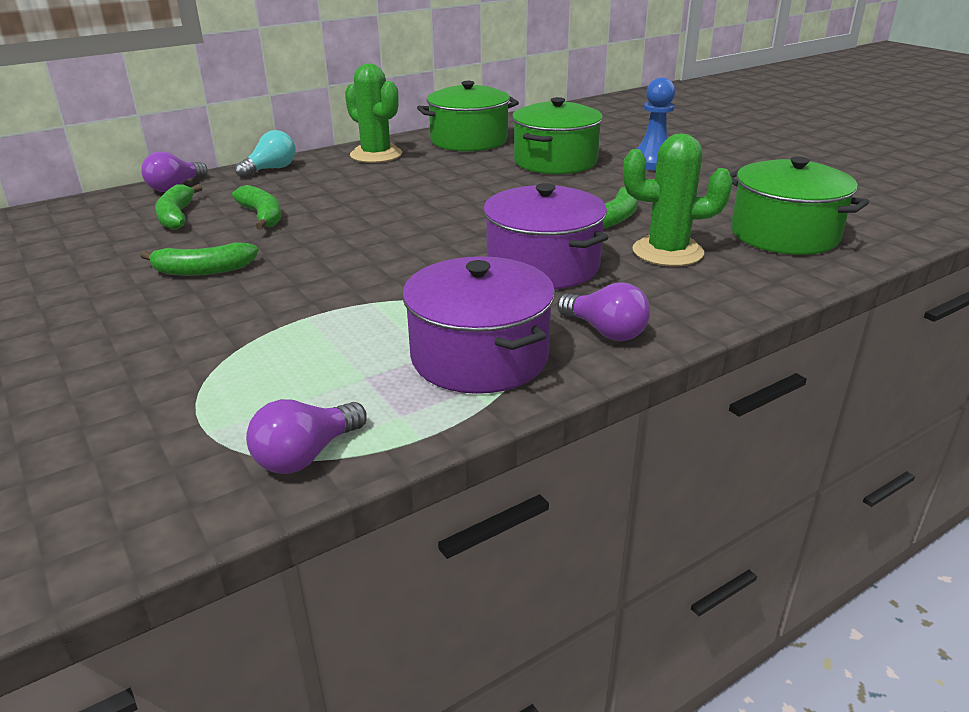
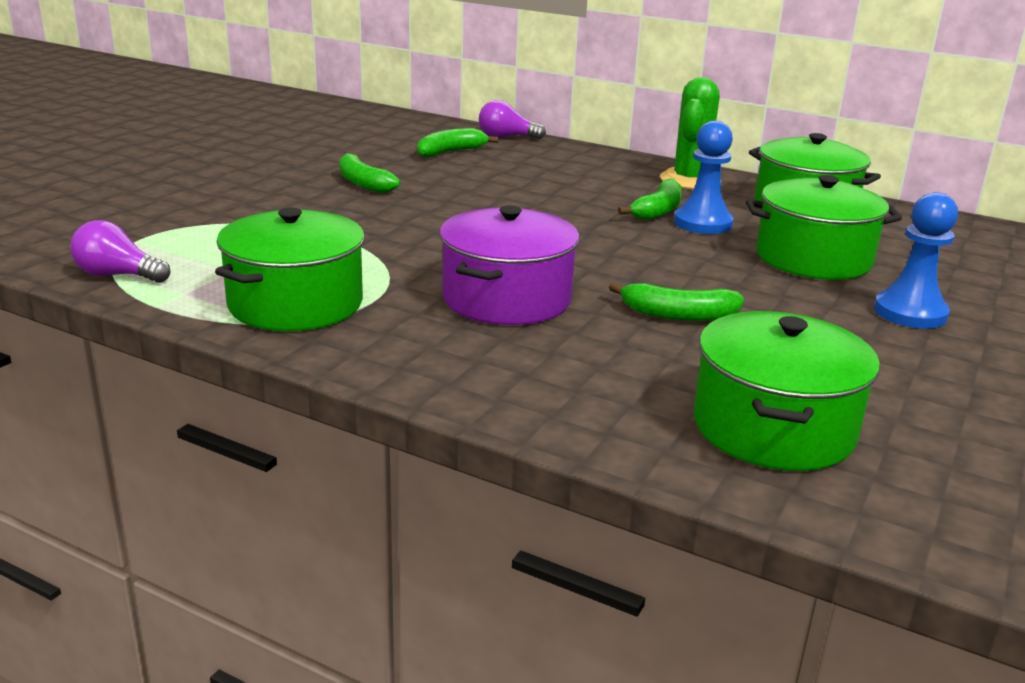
camera: 60 degrees right, 5 degrees down
(262, 216) = (484, 175): green banana -> green banana (657, 211)
(271, 169) = (590, 154): turquoise light bulb -> none
(464, 172) = (702, 223): none -> blue pawn
(480, 356) = (296, 304): purple pot -> green pot
(605, 331) = (386, 349): purple light bulb -> none
(667, 252) = (618, 357): green cactus -> none

